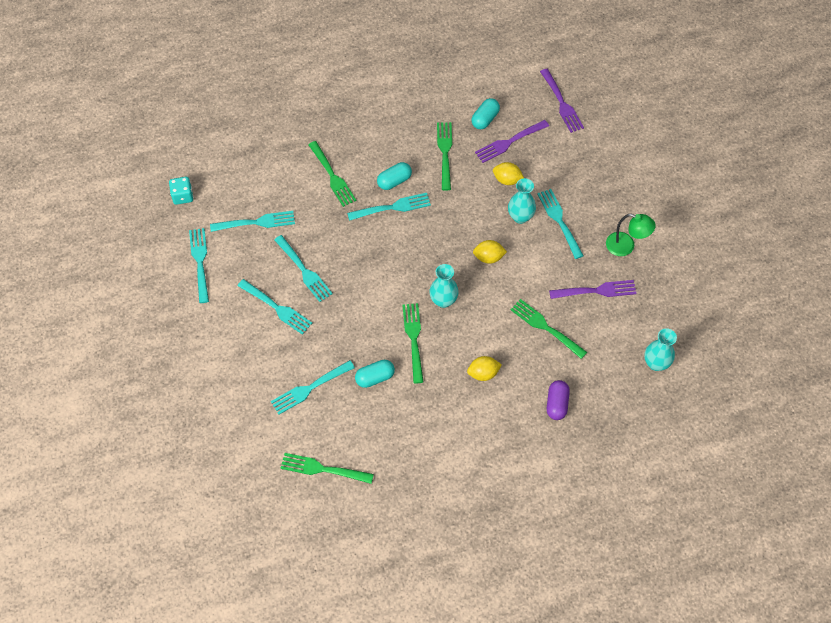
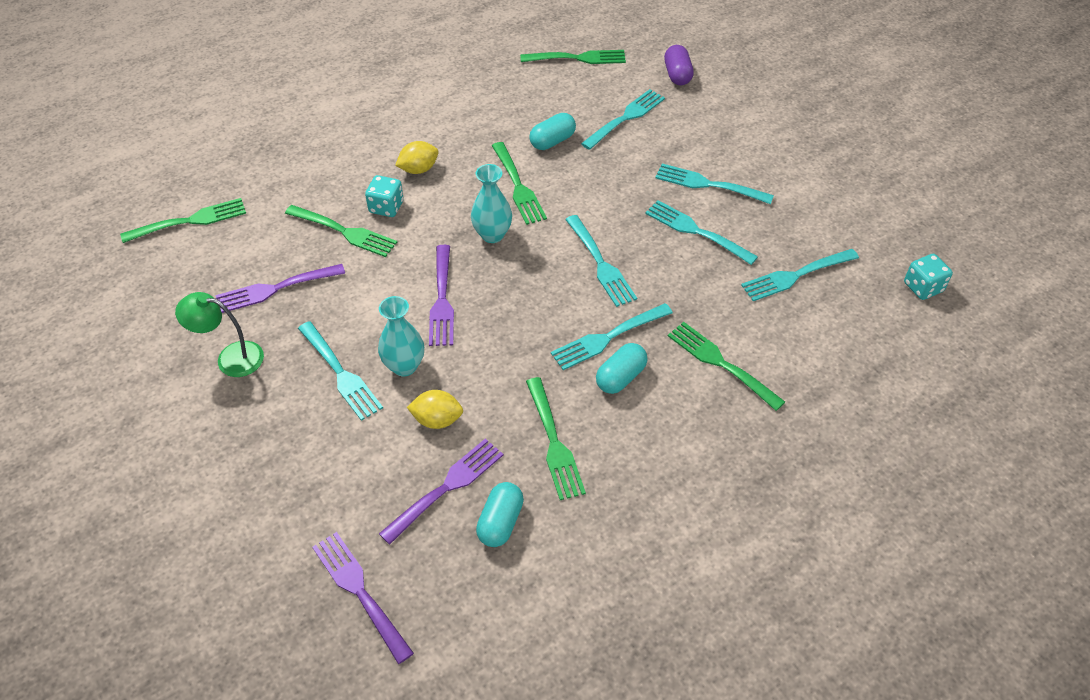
camera: 165 degrees right, 10 degrees down
(200, 262) = (839, 213): turquoise fork -> turquoise fork (600, 264)
(488, 257) = (442, 299): yellow lemon -> purple fork
(513, 342) = (386, 207): none -> turquoise dice
(556, 404) = (320, 157): purple capsule -> purple capsule (677, 75)
(656, 363) = (190, 221): turquoise vase -> green fork

